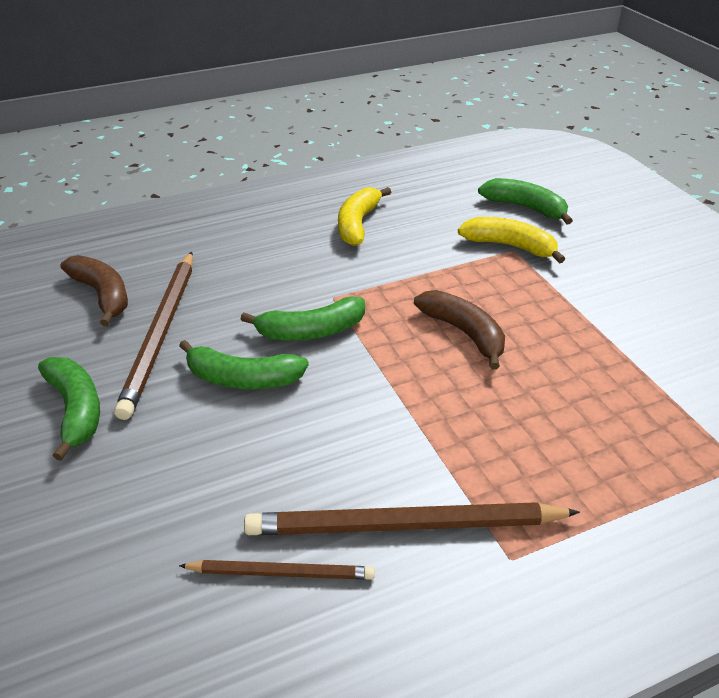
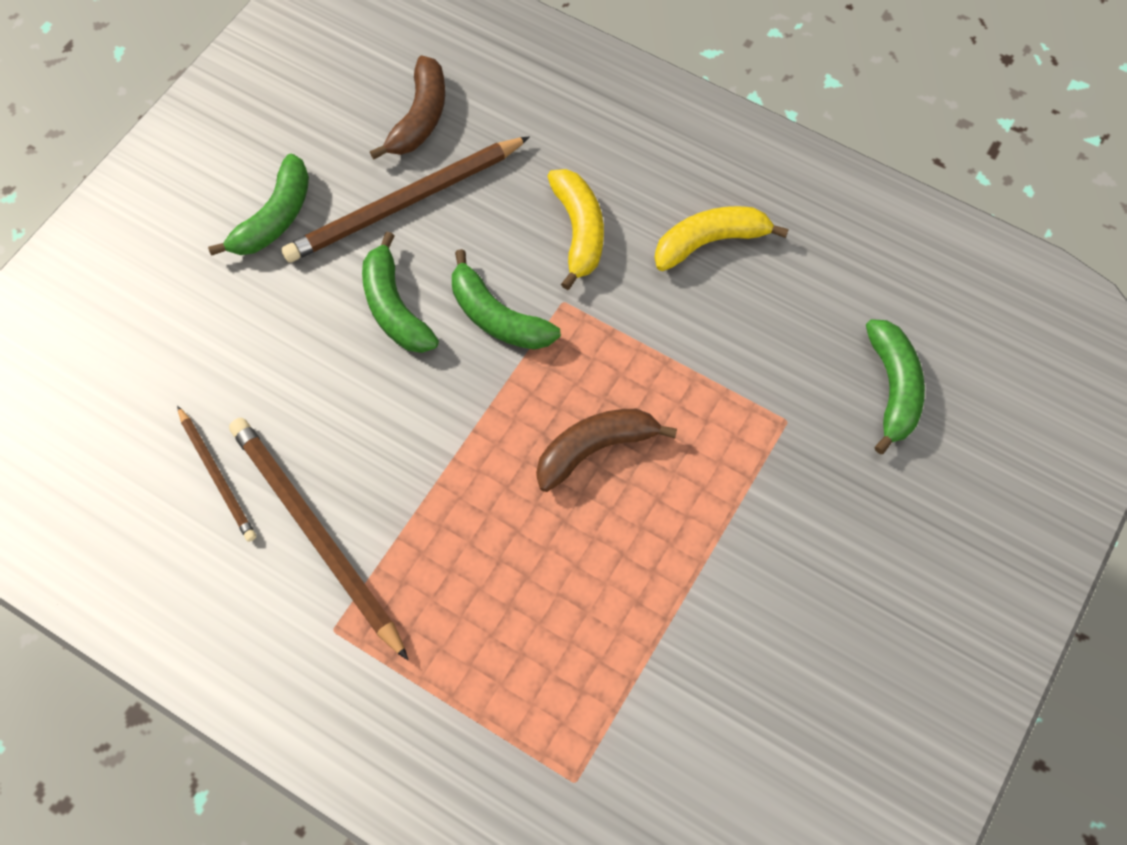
camera: 55 degrees right, 25 degrees up
(464, 333) = (595, 449): brown banana -> brown banana turned 135 degrees counterclockwise
(510, 246) = (791, 413): yellow banana -> yellow banana (579, 231)

